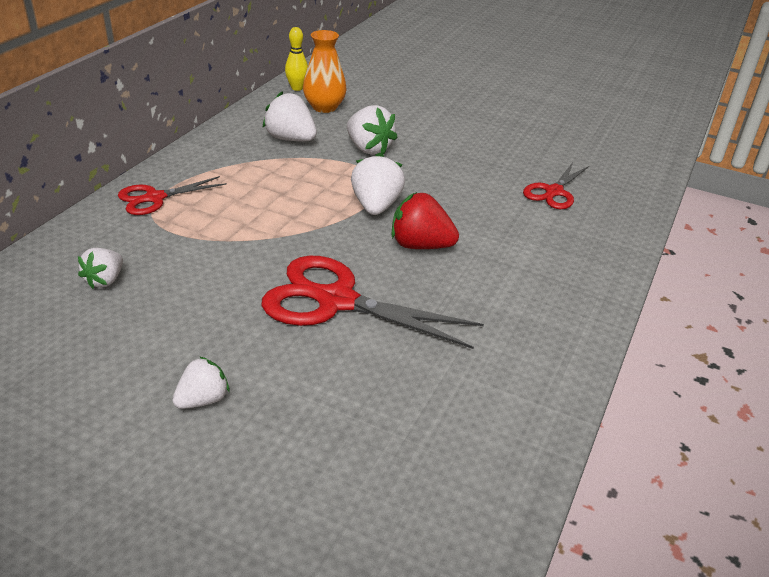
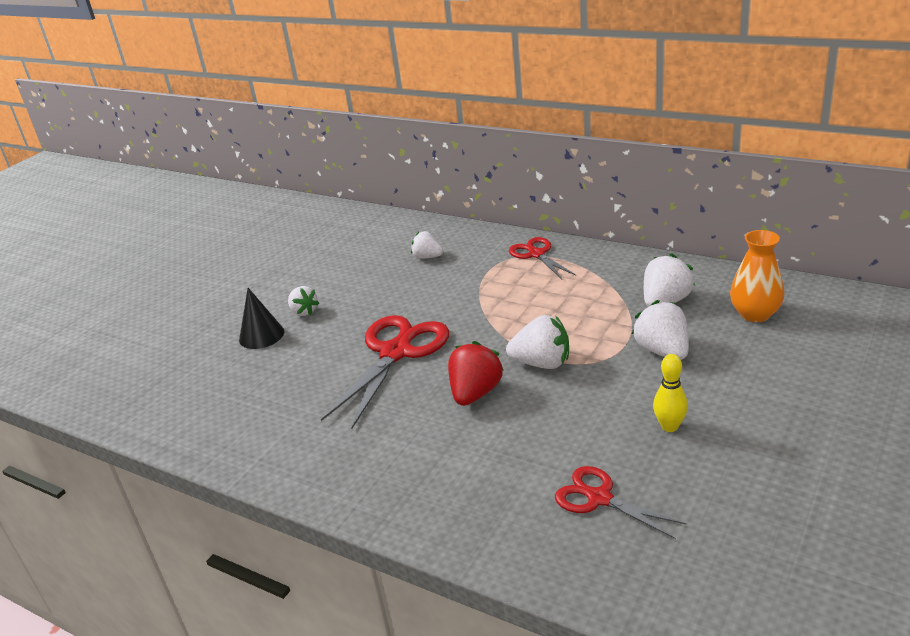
camera: 100 degrees right, 5 degrees down
(256, 444) = (261, 335): none -> black cone
(297, 88) = (797, 291): yellow bowling pin -> yellow bowling pin (669, 426)
(368, 149) = (663, 351): white strawberry -> white strawberry turned 105 degrees clockwise

